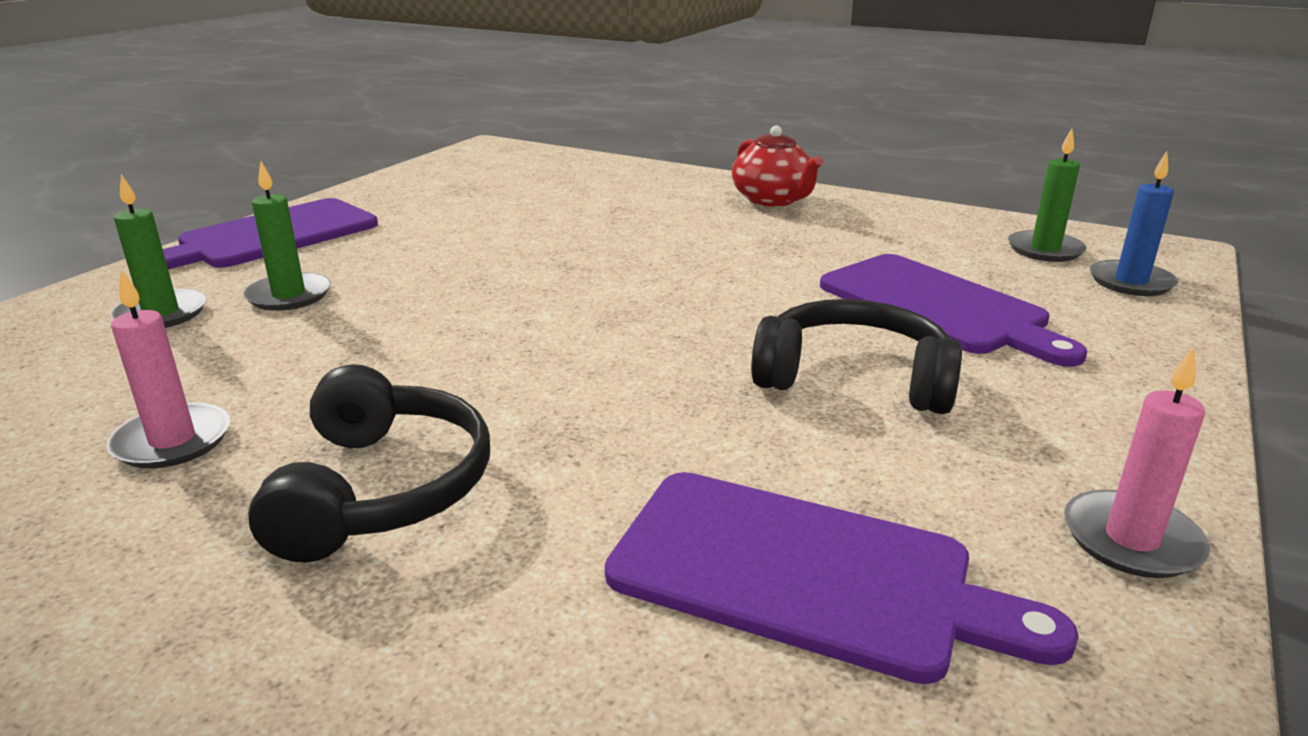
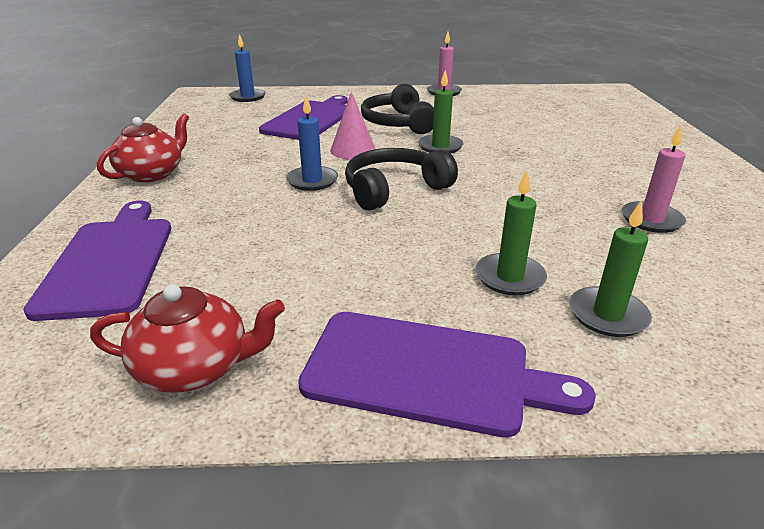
camera: 120 degrees left, 5 degrees up
(382, 489) = (587, 168): black headphones -> black headphones (394, 189)
(409, 188) = (195, 367): none -> red teapot
(653, 261) = (312, 181): none -> blue candle
(738, 305) = (353, 150): none -> pink cone
(805, 574) = (514, 114): purple cutting board -> purple cutting board (110, 261)
(1045, 250) = (214, 109): green candle -> green candle (440, 147)

